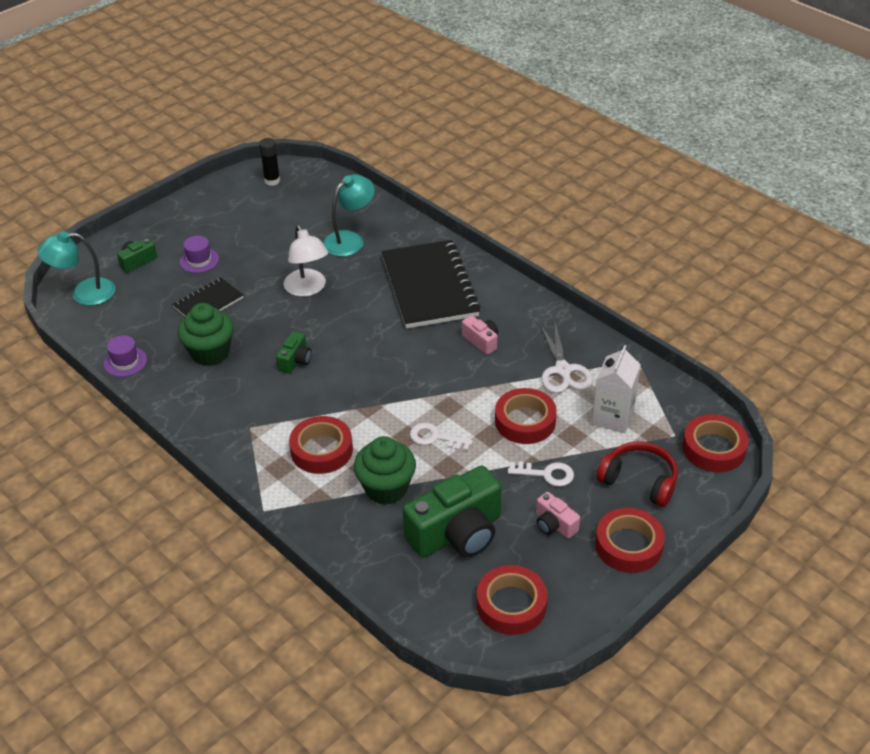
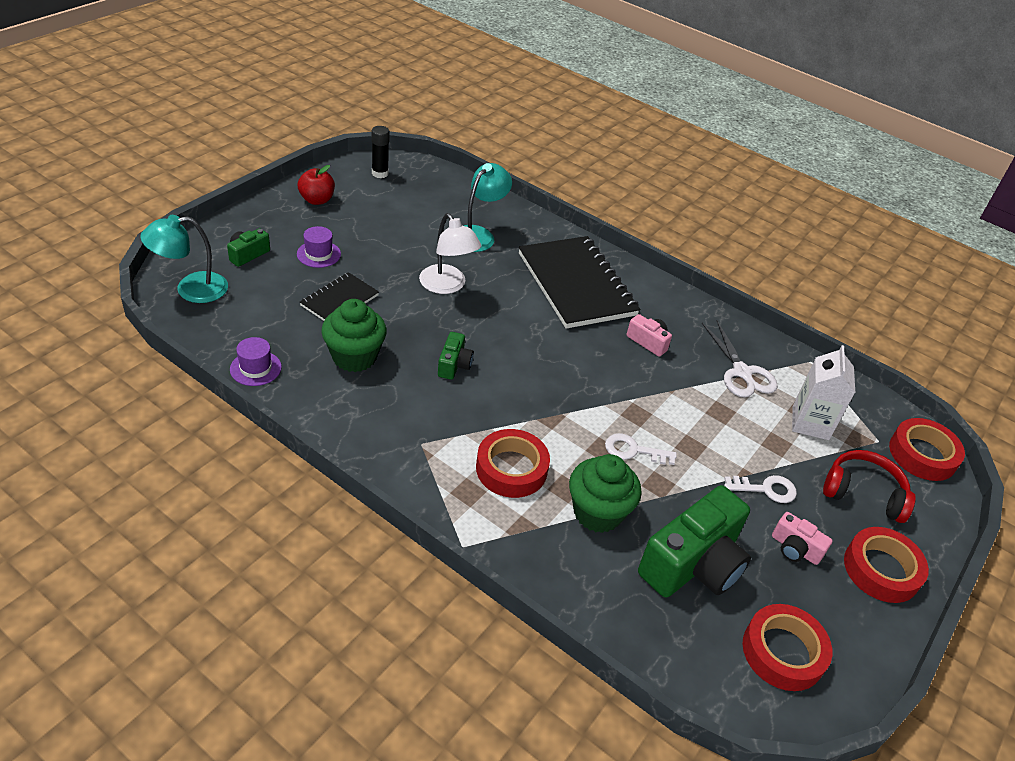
camera: 15 degrees left, 0 degrees up
(208, 209) = (317, 200): none -> red apple
(525, 421) = (722, 429): red tape -> none

